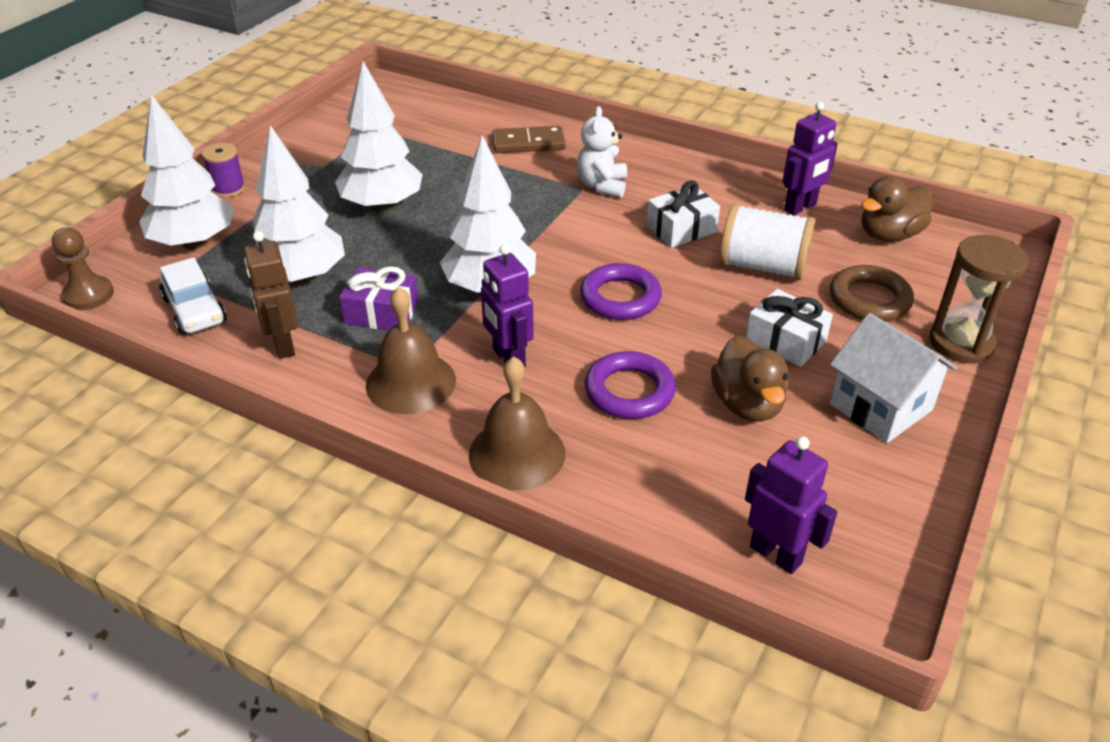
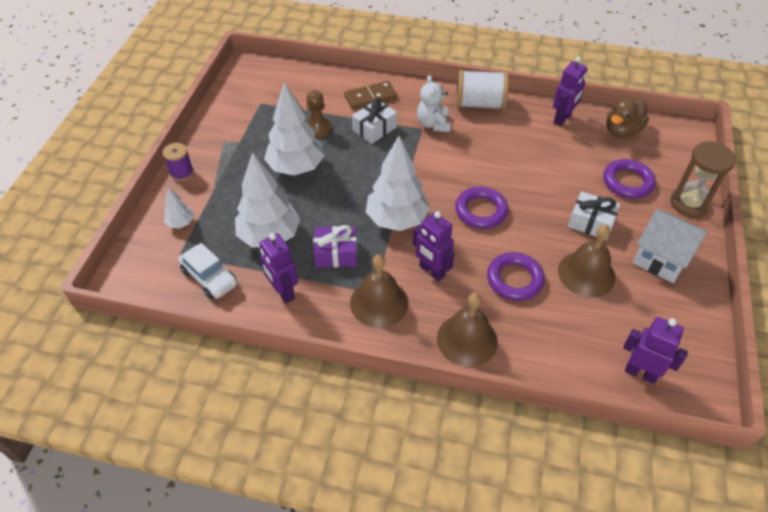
camera: 15 degrees left, 10 degrees up
(88, 295) = (128, 281): brown pawn -> brown pawn (317, 129)
(194, 243) = (181, 223): white tree -> white tree, size x0.47
(283, 345) = (283, 292): brown robot -> purple robot
(681, 229) = (497, 150): white gift -> white gift (374, 129)
(747, 404) = (586, 274): brown duck -> brown bell
(762, 266) = (557, 169): white spool -> white spool (479, 104)
(869, 299) = (627, 182): brown ring -> purple ring

